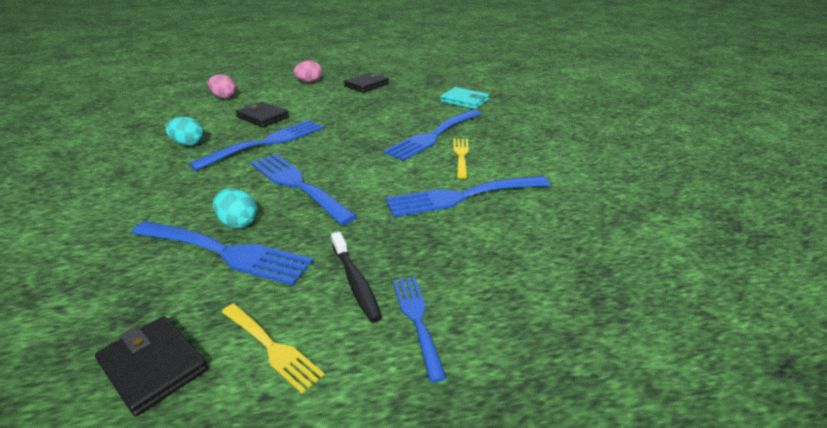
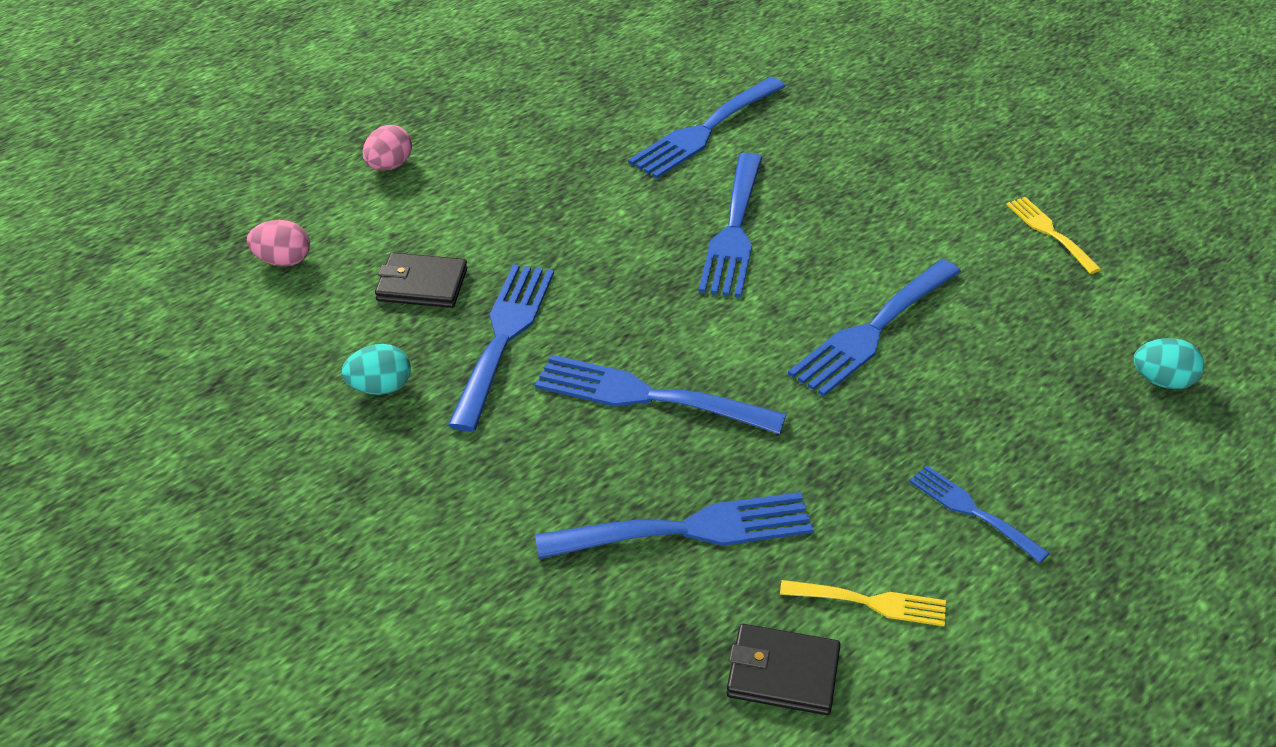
camera: 30 degrees left, 10 degrees up
(238, 223) = (648, 486): turquoise egg -> turquoise egg (1162, 381)
(355, 282) = (873, 499): black toothbrush -> none
(366, 85) = (503, 141): black wallet -> none
(461, 155) = (807, 257): yellow fork -> yellow fork (1049, 232)
(464, 101) = (704, 131): turquoise wallet -> blue fork

